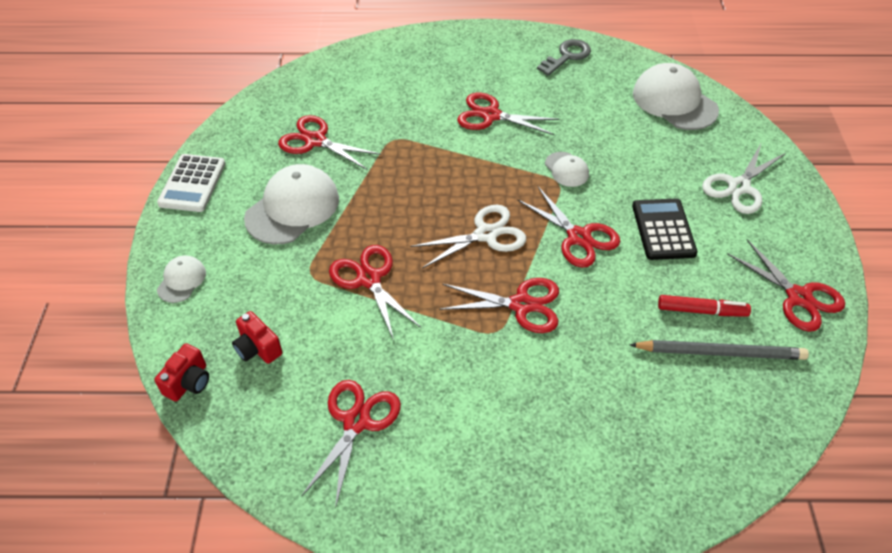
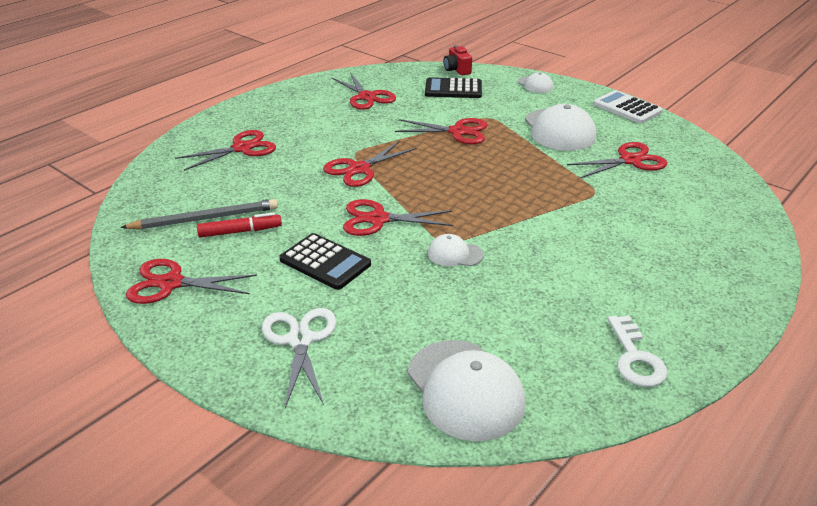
camera: 130 degrees right, 15 degrees down
(258, 348) = (453, 89): red camera -> black calculator
(485, 234) = (436, 184): white scissors -> none
(491, 115) = (576, 252): red scissors -> red scissors (242, 148)
(567, 56) = (635, 358): grey key -> white key
(674, 101) = (465, 389): white cap -> white cap turned 60 degrees clockwise
(701, 311) = (240, 231): red marker -> red marker turned 150 degrees counterclockwise
(720, 352) = (205, 218): grey pencil -> grey pencil turned 150 degrees counterclockwise

